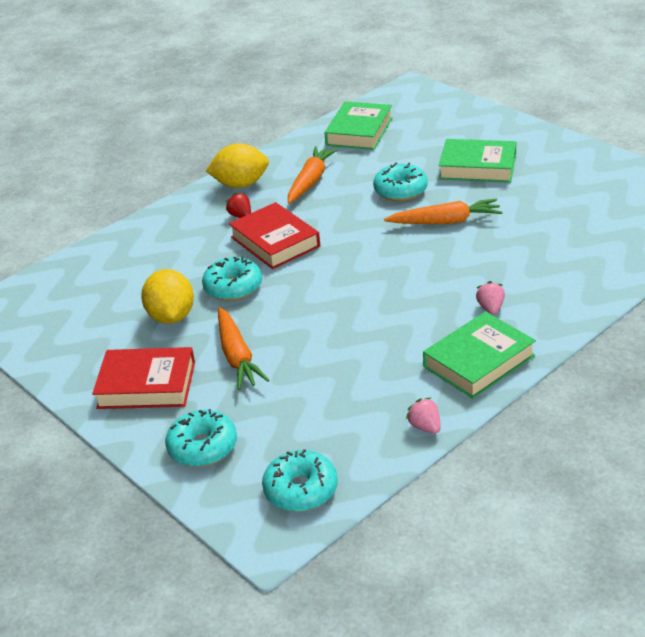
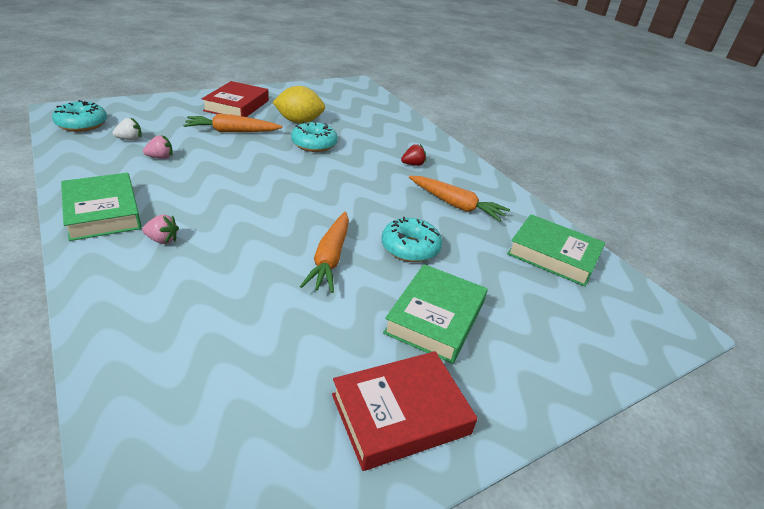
camera: 95 degrees right, 0 degrees up
(203, 447) = (160, 109): turquoise donut -> none
(241, 184) = (465, 173): yellow lemon -> none
(275, 242) = (363, 169): red book -> red book (400, 414)
(315, 425) = (130, 139): none -> white strawberry
(425, 427) = (69, 171): pink strawberry -> pink strawberry (160, 157)

